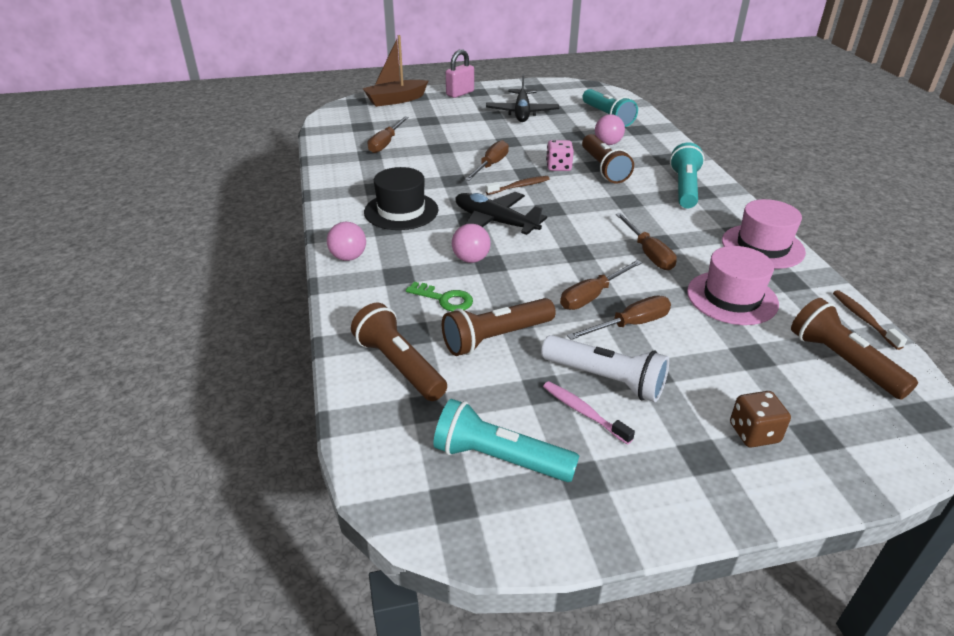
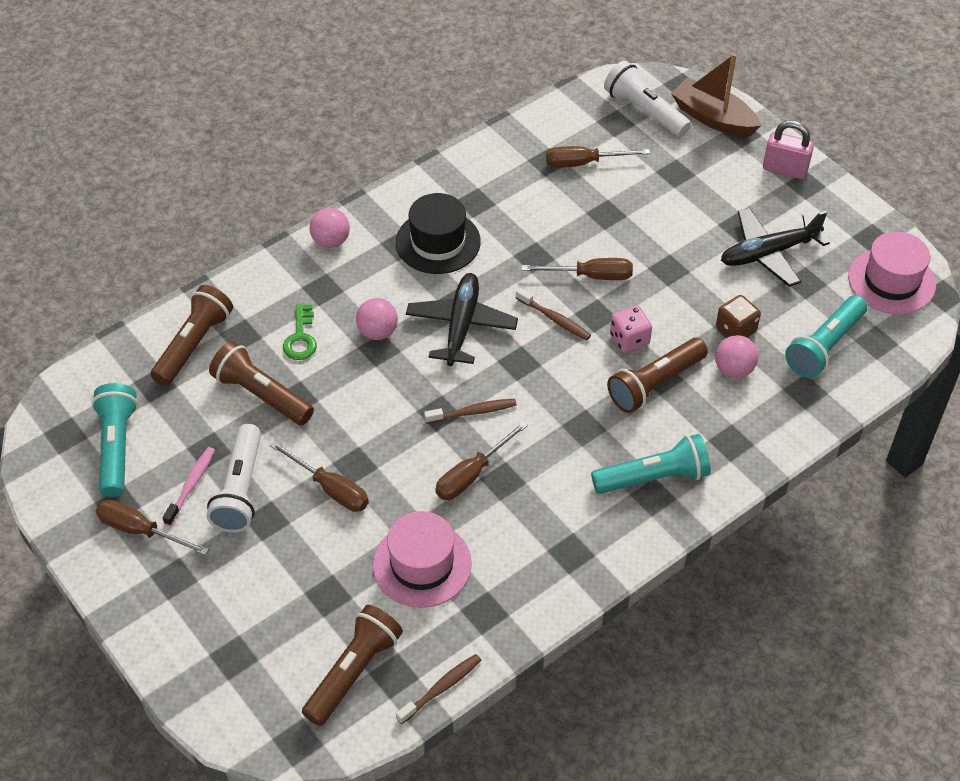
camera: 65 degrees right, 15 degrees up
(364, 116) = (645, 111): none -> white flashlight
(586, 238) = (473, 412): none -> brown toothbrush
(592, 296) = (364, 447): brown screwdriver -> brown screwdriver (140, 530)
(754, 433) = (216, 610): brown dice -> brown dice (735, 329)
(762, 246) = (548, 579): pink hat -> pink hat (891, 281)

